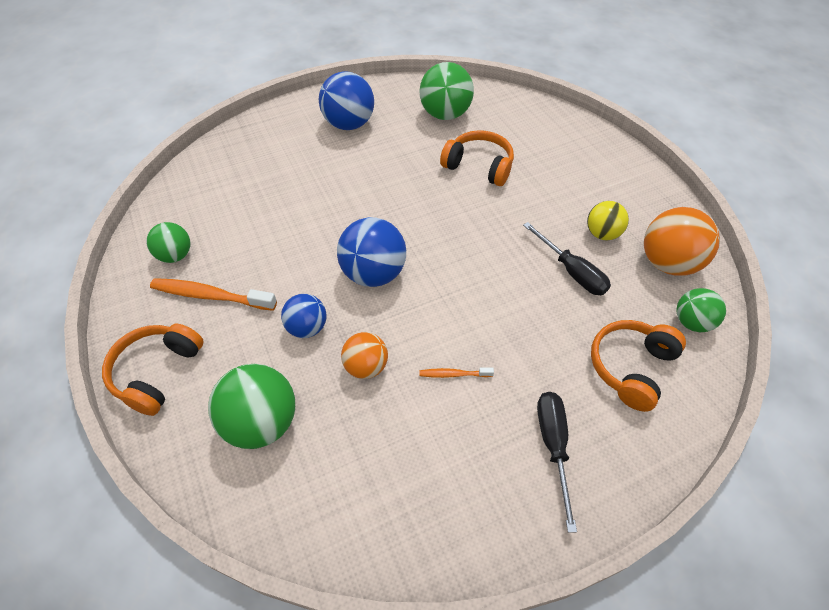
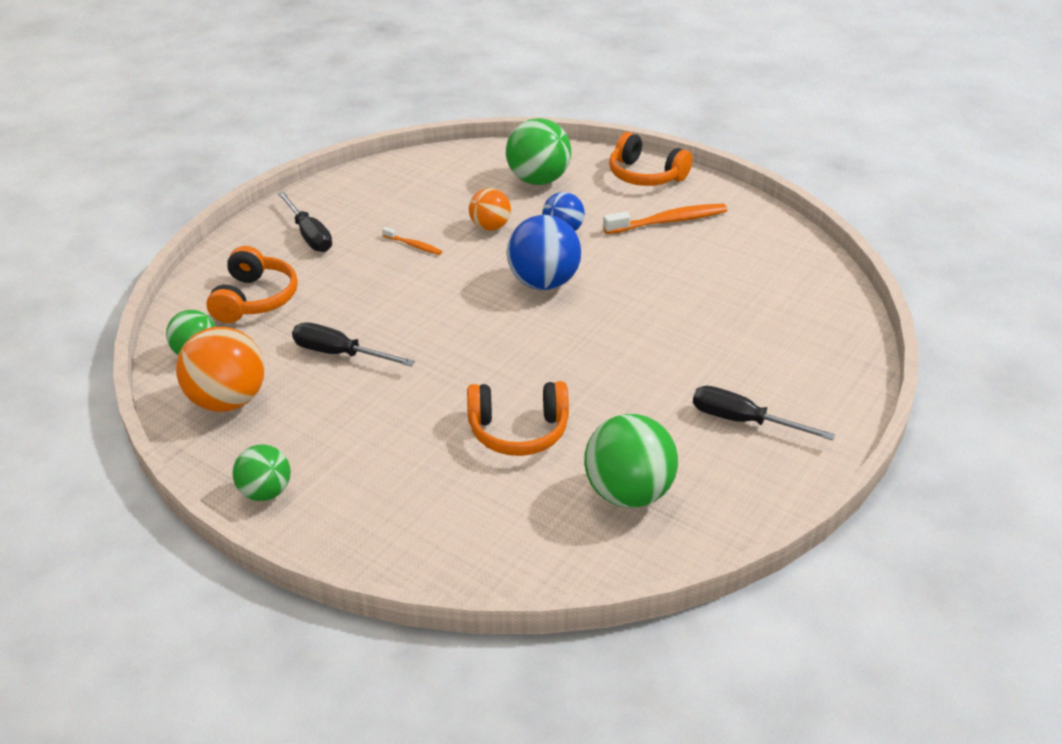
camera: 150 degrees right, 15 degrees down
(157, 372) = (645, 175): orange headphones -> orange headphones turned 135 degrees clockwise
(175, 255) = (739, 233): green ball -> green ball (265, 492)
(349, 124) = (743, 421): blue ball -> black screwdriver
(453, 374) = (413, 245): orange toothbrush -> orange toothbrush turned 60 degrees clockwise
(602, 234) = (316, 405): yellow ball -> none

